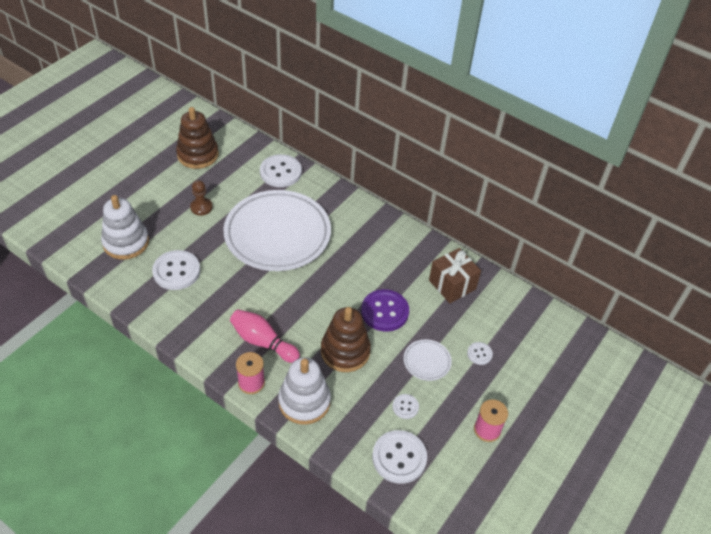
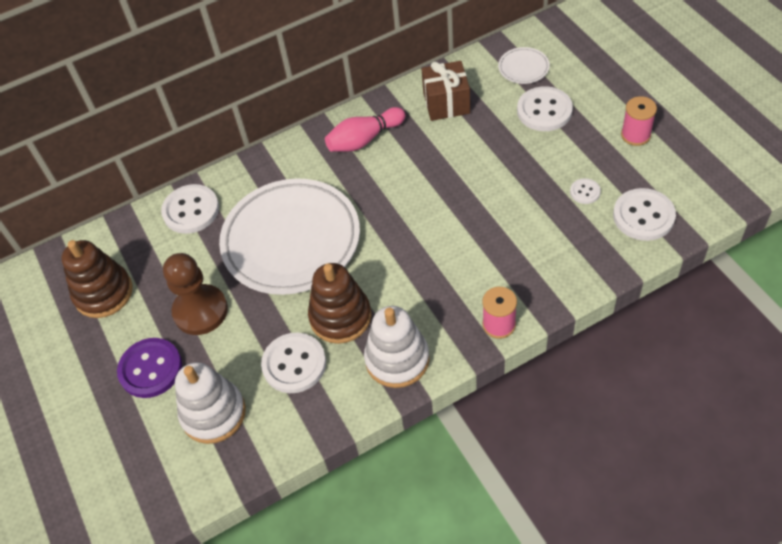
camera: 55 degrees left, 5 degrees up
(201, 207) = (200, 311): brown pawn -> brown pawn, size x1.79
(263, 342) = (446, 298): pink bowling pin -> pink bowling pin (364, 139)
(304, 401) = (544, 280): white stacking toy -> white stacking toy (397, 359)
(345, 351) = (493, 223): brown stacking toy -> brown stacking toy (340, 317)
(385, 311) = (455, 172): purple button -> purple button (150, 369)
(427, 361) = (536, 156): white plate -> white plate (523, 68)
(479, 354) = (544, 110): white button -> white button, size x1.97

